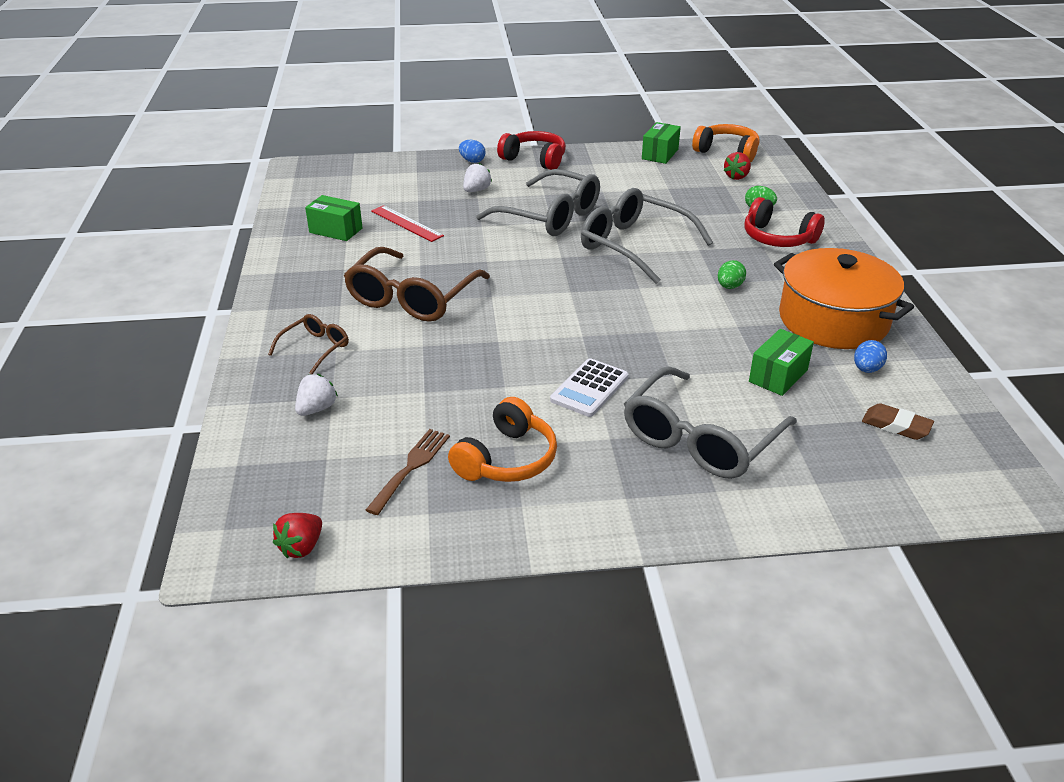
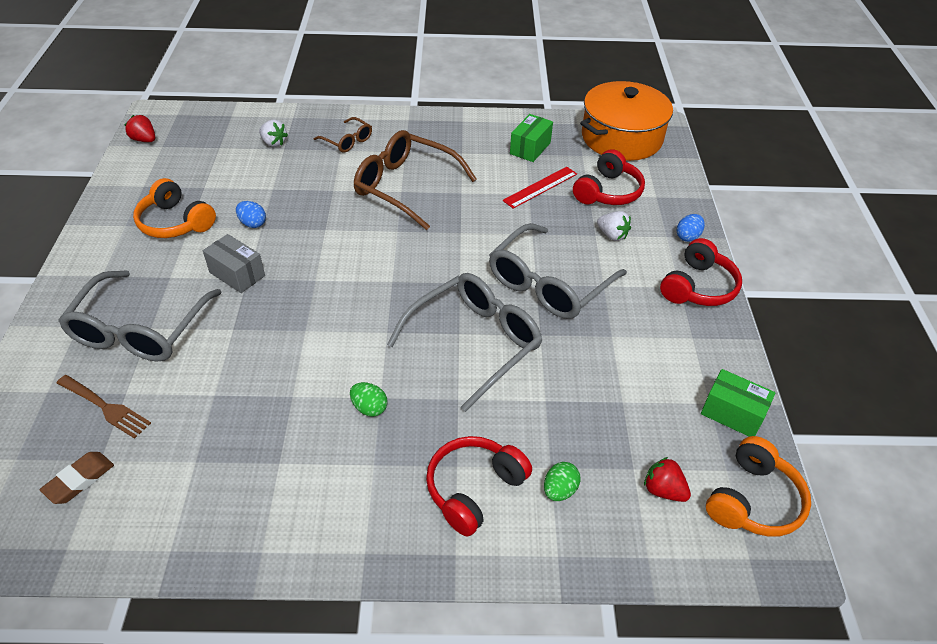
camera: 95 degrees right, 10 degrees up
(411, 192) = (608, 192): none -> red headphones
(411, 467) = (191, 180): brown fork -> brown fork (106, 407)
(589, 388) = (237, 274): white calculator -> grey box
(700, 439) = (140, 330): grey glasses -> grey glasses turned 120 degrees counterclockwise
(778, 376) = (197, 407): green box -> none
(833, 320) = (273, 488): orange pot -> orange pot (621, 138)
(866, 369) = (174, 488): blue egg -> blue egg (252, 223)

